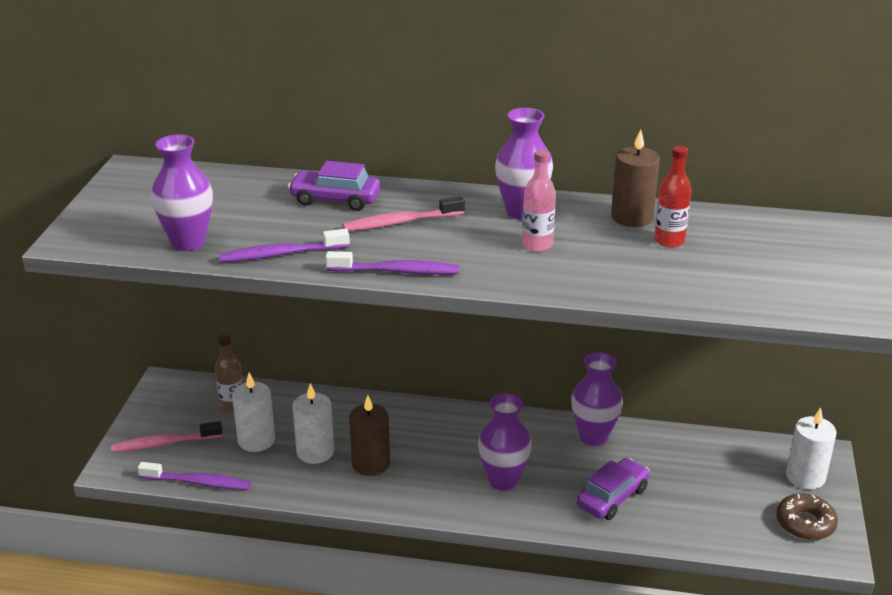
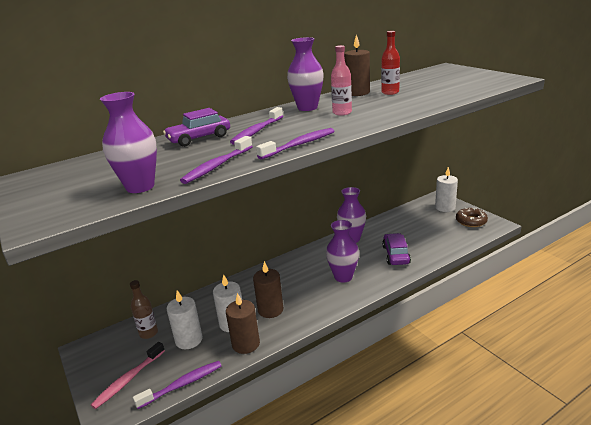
camera: 40 degrees left, 5 degrees down
(298, 484) = (246, 344): none -> brown candle
(400, 222) = (257, 131): pink toothbrush -> purple toothbrush

